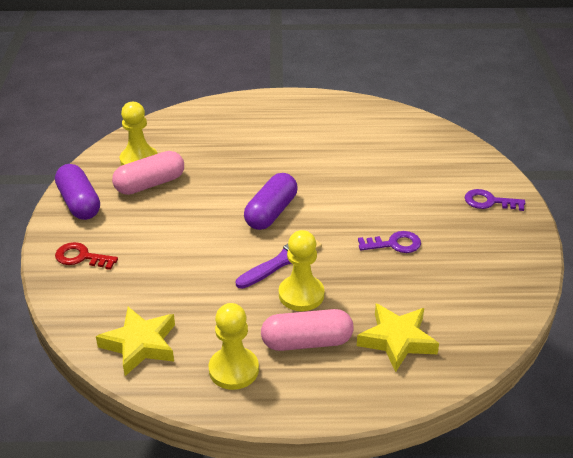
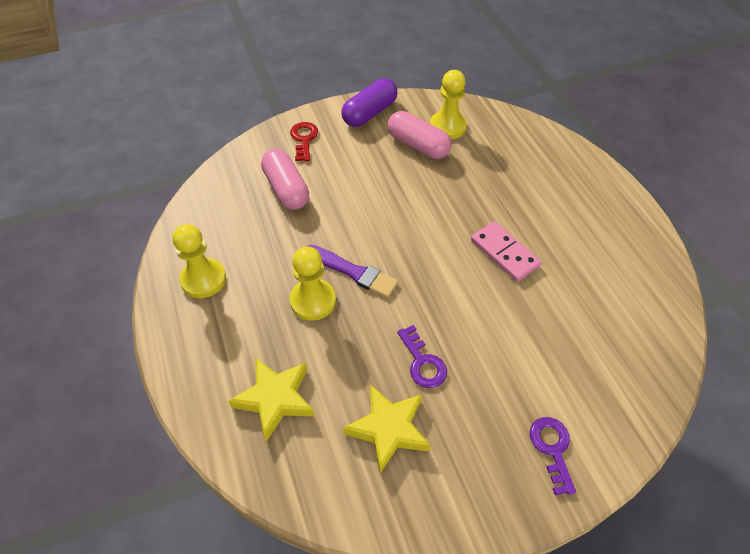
camera: 70 degrees right, 15 degrees up
(140, 345) = (216, 210): yellow star -> yellow star (388, 429)
(271, 212) = (422, 243): purple capsule -> none
(307, 172) = (504, 253): none -> pink domino
(307, 342) = (251, 323): pink capsule -> pink capsule (286, 189)

